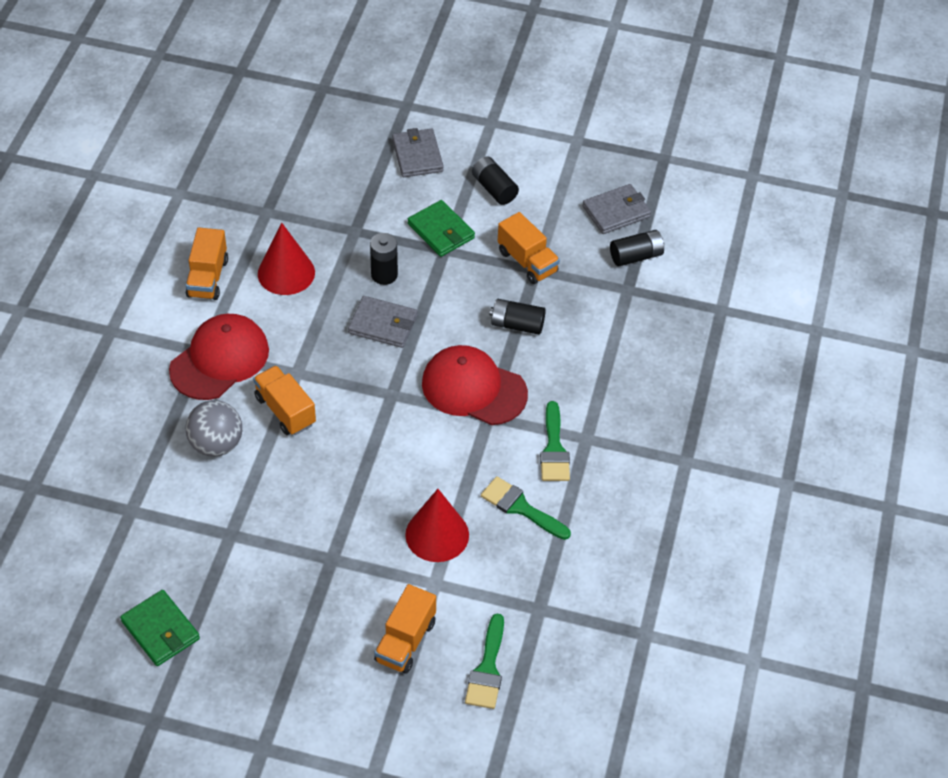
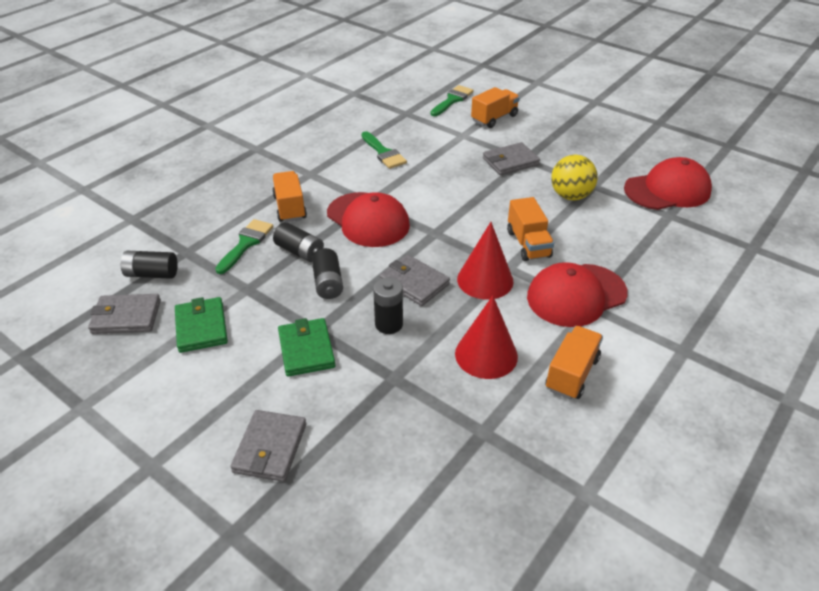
camera: 155 degrees left, 10 degrees down
(135, 557) = (667, 190): none -> red cap
(160, 630) = (651, 154): green wallet -> green wallet (201, 327)
(216, 444) = (593, 237): grey ball -> none
(255, 504) = (570, 196): none -> yellow ball
(349, 546) = (510, 162): none -> grey wallet
(437, 534) = (448, 154): red cone -> red cone (485, 280)
(494, 189) = (218, 378): black battery -> black battery (328, 283)
(527, 261) = (248, 297): orange truck -> orange truck (290, 207)
(554, 449) = (337, 174): green brush -> green brush (246, 243)

